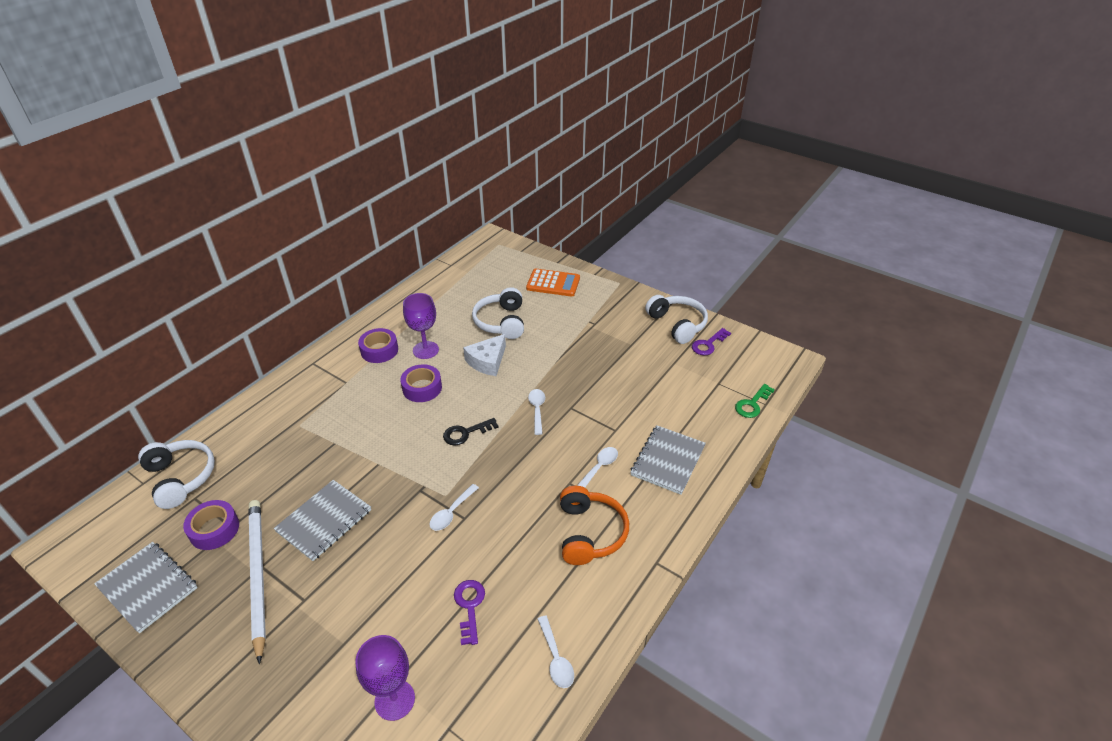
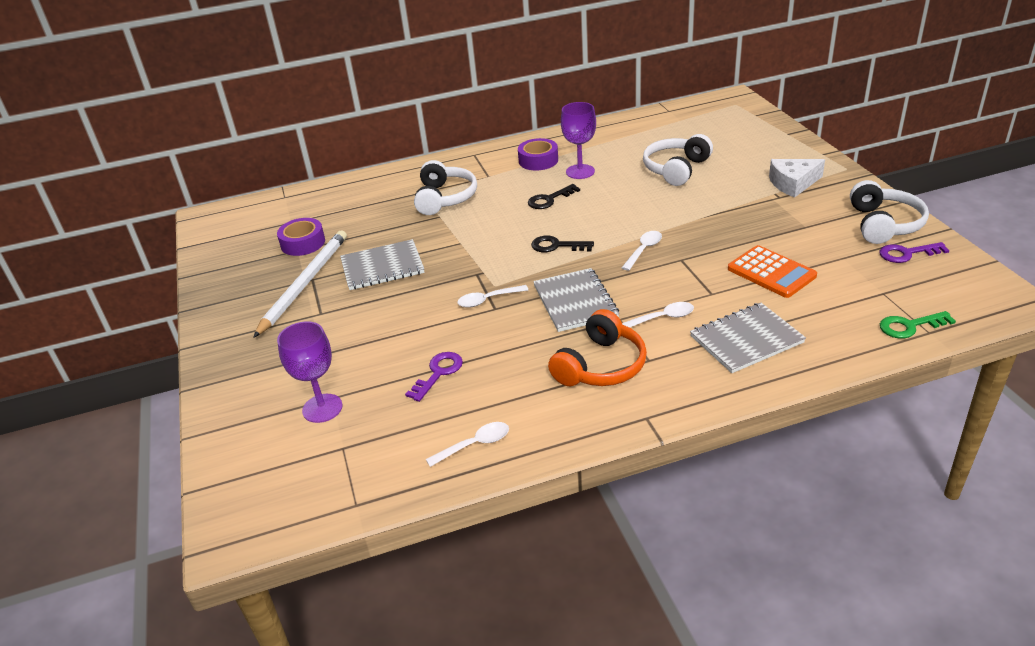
camera: 40 degrees right, 5 degrees down
(148, 587) = (231, 262): grey notebook -> grey notebook (575, 302)
(181, 478) = (311, 202): white headphones -> white headphones (445, 198)
(422, 388) = (549, 199): purple tape -> black key
(487, 361) = (631, 197): white cheese -> white cheese (793, 183)
(553, 283) = (765, 150): orange calculator -> orange calculator (771, 272)
(556, 658) = (475, 444): white spoon -> white spoon turned 135 degrees counterclockwise

